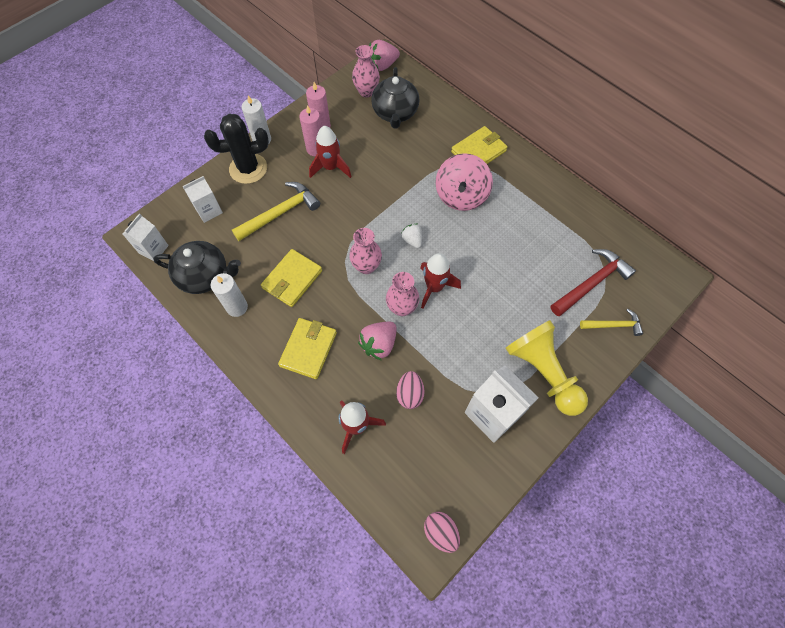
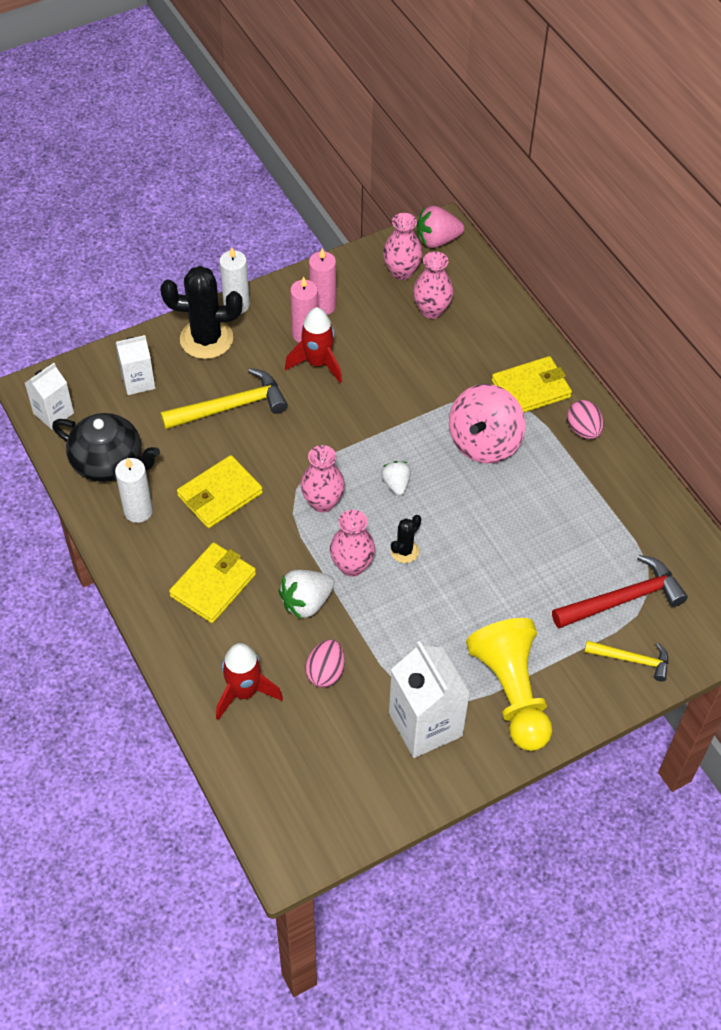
camera: 15 degrees right, 10 degrees down
(379, 344) = (306, 602): pink strawberry -> white strawberry
(395, 113) = (431, 310): black teapot -> pink vase
(434, 287) = (404, 551): red rocket -> black cactus
(441, 532) = (308, 841): pink egg -> pink egg (583, 430)

